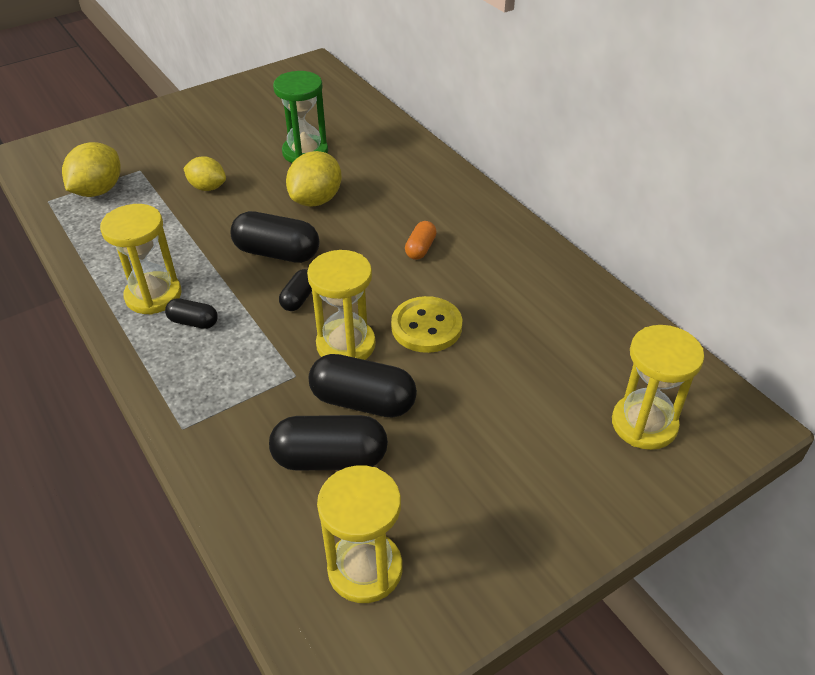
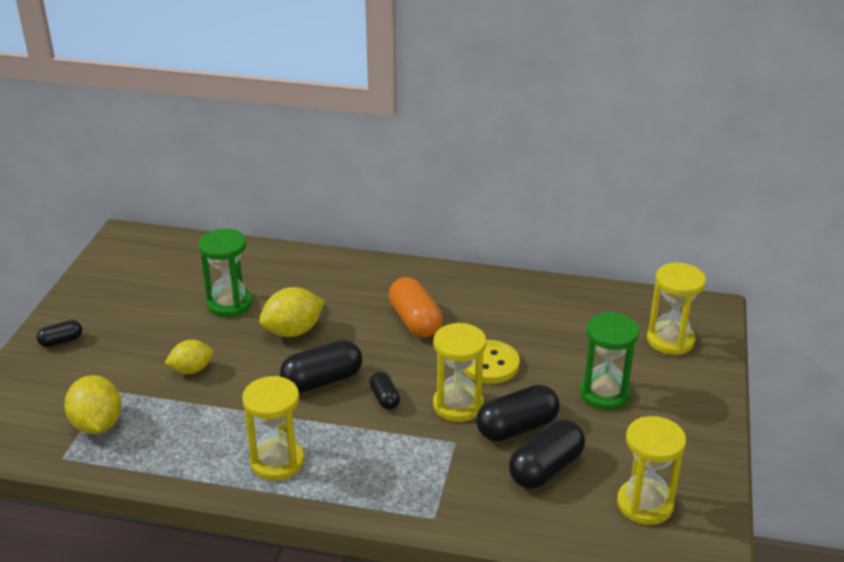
camera: 45 degrees left, 10 degrees down
(193, 322) = (336, 458): black capsule -> black capsule (61, 341)
(316, 200) = (293, 331): yellow lemon -> yellow lemon turned 75 degrees clockwise
(420, 248) = (415, 321): orange capsule -> orange capsule, size x1.84
(491, 429) = (604, 393): none -> green hourglass

